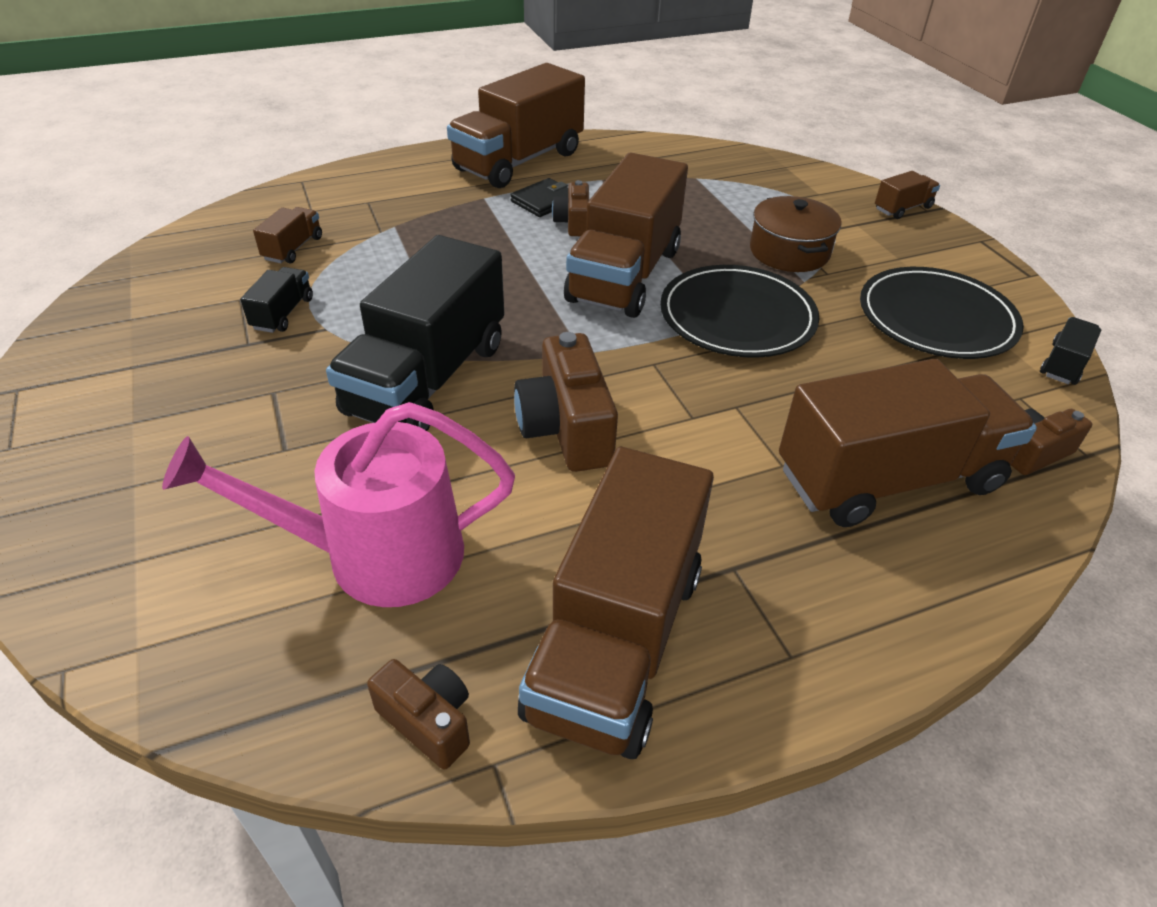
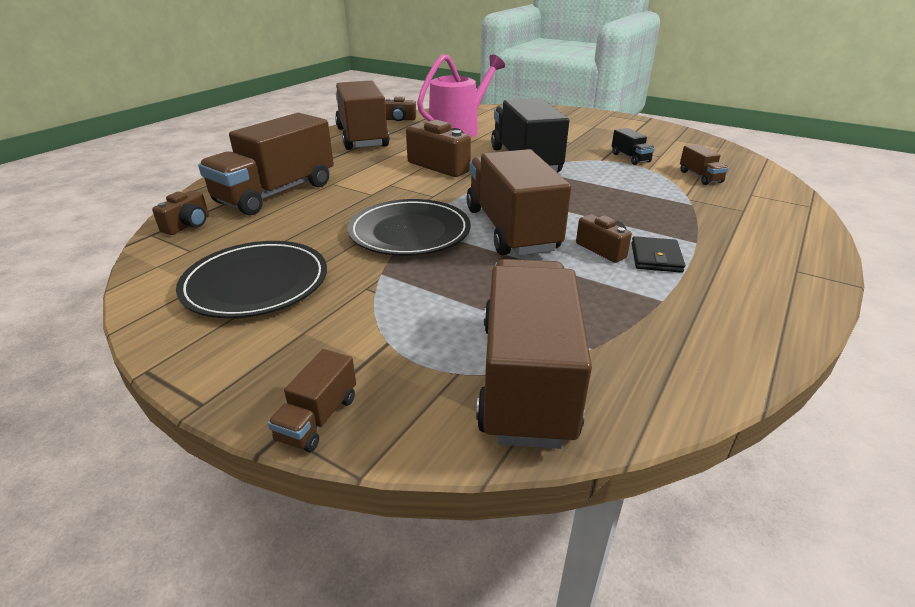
camera: 145 degrees right, 10 degrees down
(519, 161) = (756, 286): brown truck -> brown truck (526, 378)
(789, 252) = (413, 295): brown pot -> none
(1063, 364) = (144, 284): black truck -> none

